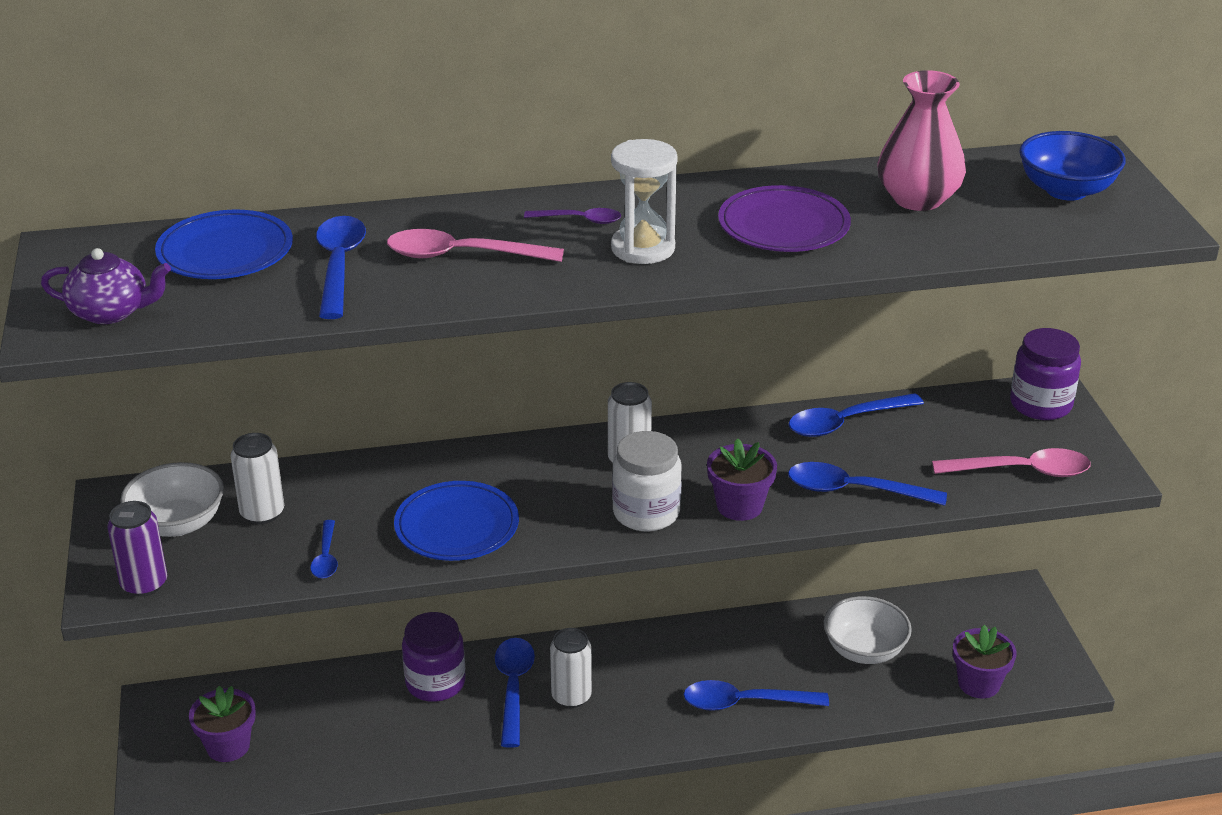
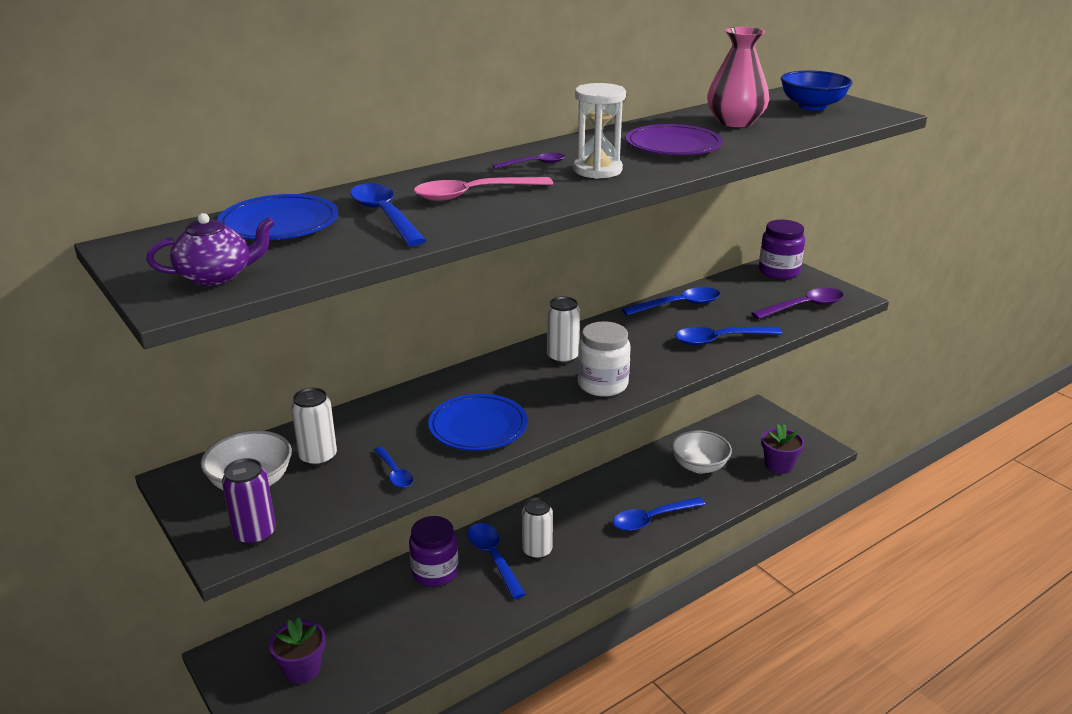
camera: 25 degrees left, 5 degrees down
(739, 506) = (659, 365): purple flower pot -> none
(845, 422) = (678, 305): blue spoon -> blue spoon turned 150 degrees counterclockwise
(1021, 471) = (804, 307): pink spoon -> purple spoon

